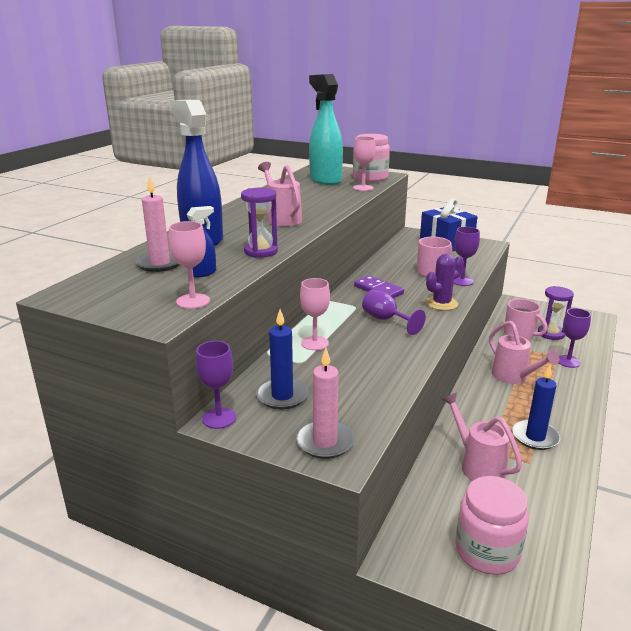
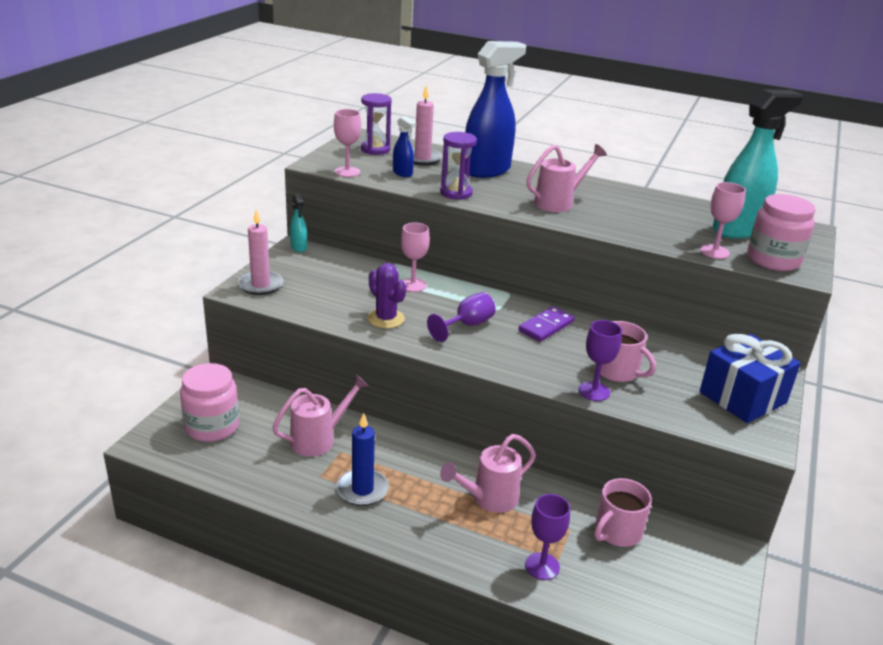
camera: 85 degrees right, 5 degrees up
(219, 418) = (299, 247): purple goblet -> turquoise spray bottle
(282, 396) = (325, 270): blue candle -> none
(441, 303) = (517, 366): purple cactus -> purple cactus (386, 319)
(551, 334) = (628, 569): purple hourglass -> purple hourglass (375, 149)

